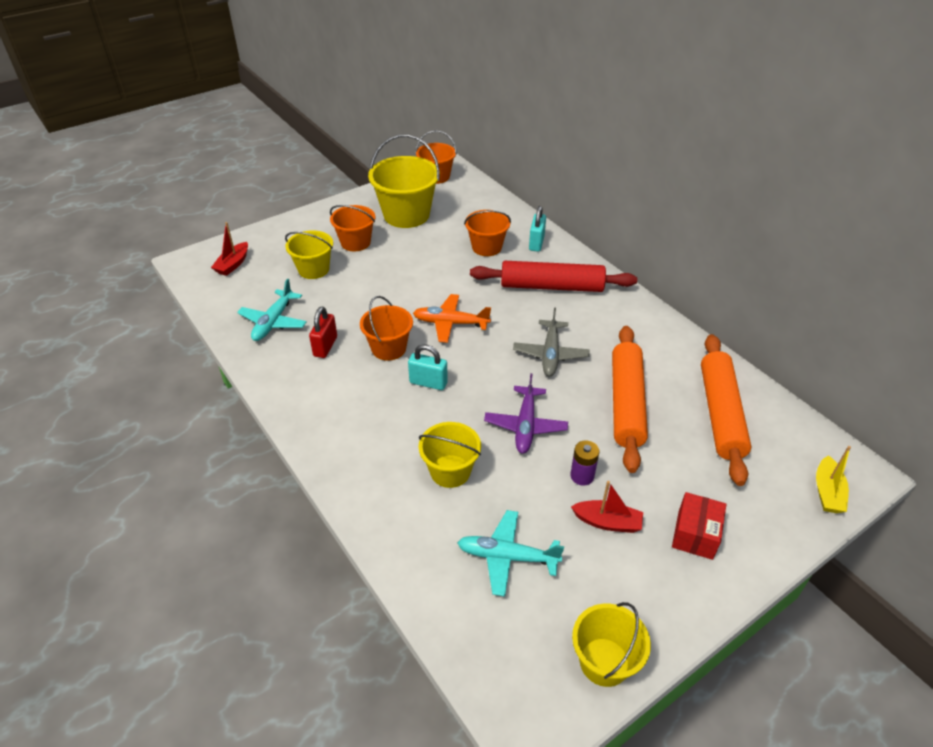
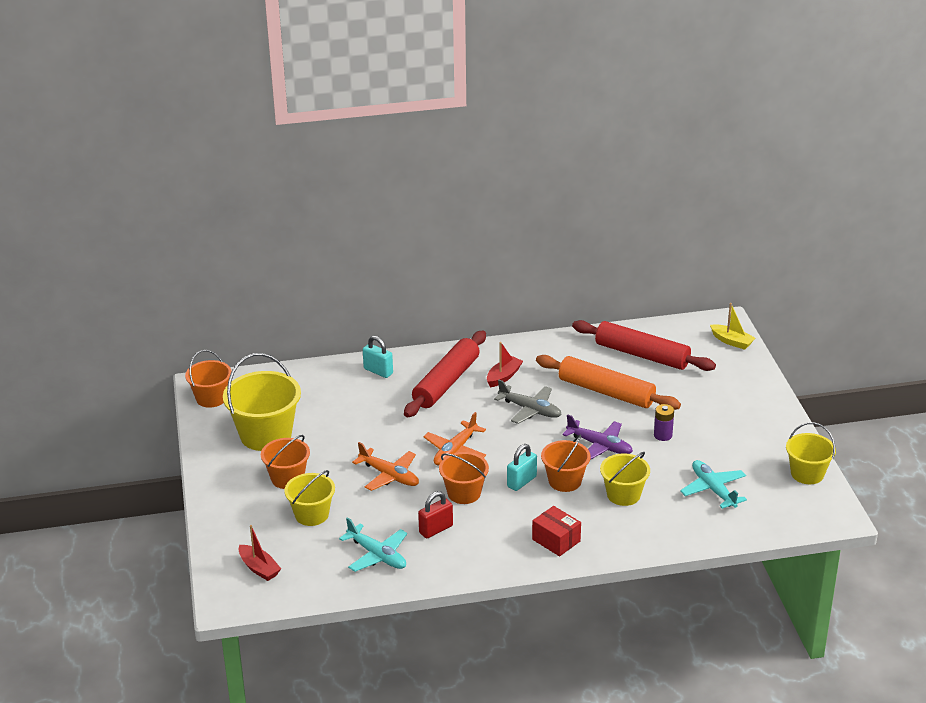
camera: 65 degrees left, 10 degrees down
(325, 346) = (436, 529): red padlock -> red padlock turned 75 degrees counterclockwise
(389, 295) = (389, 476): none -> orange plane
(486, 247) = (361, 401): orange bucket -> orange bucket (565, 481)
(507, 557) = (713, 489): turquoise plane -> turquoise plane turned 120 degrees clockwise
(607, 522) = (708, 437): red boat -> red boat (503, 376)
(695, 534) = (736, 405): red box -> red box (556, 540)
(720, 414) = (642, 355): orange rolling pin -> red rolling pin

